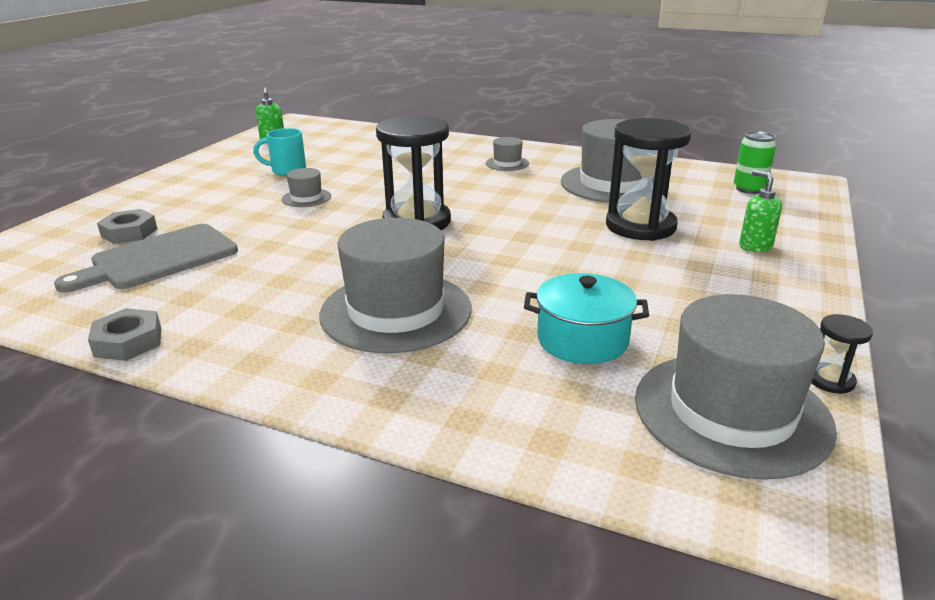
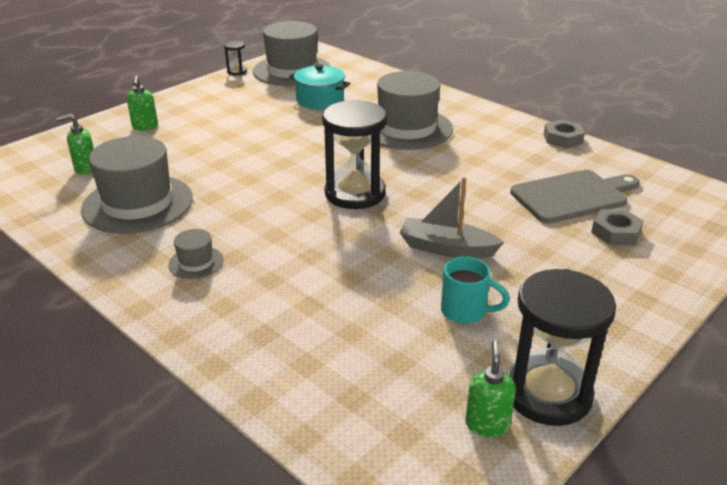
camera: 160 degrees left, 5 degrees up
(306, 198) = (447, 248): grey hat -> grey boat
(640, 226) = (190, 155): black hourglass -> black hourglass (548, 393)
(717, 198) = (85, 168): none -> green soap dispenser
(749, 189) = (41, 172): green can -> none

